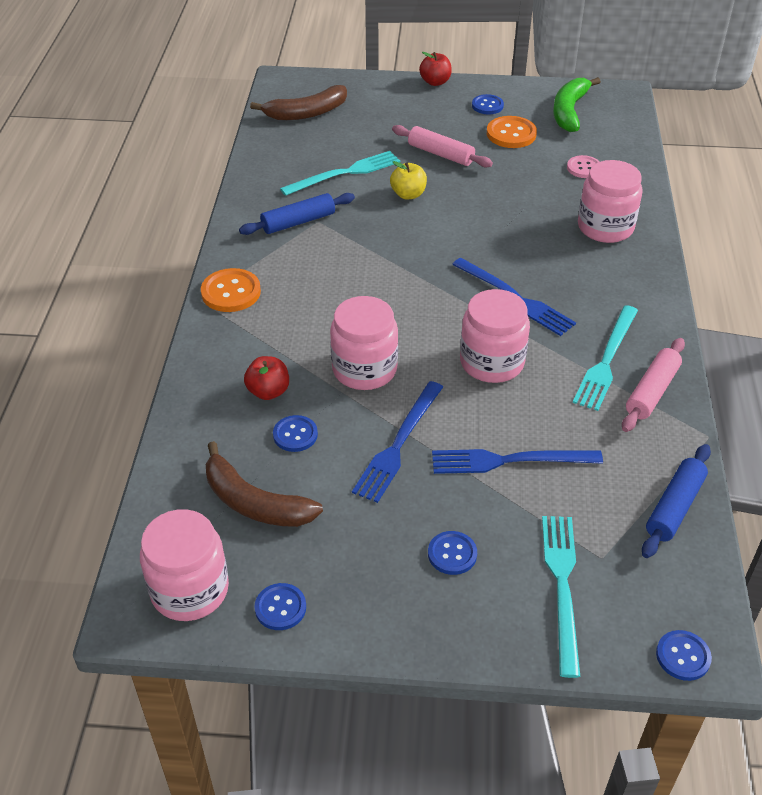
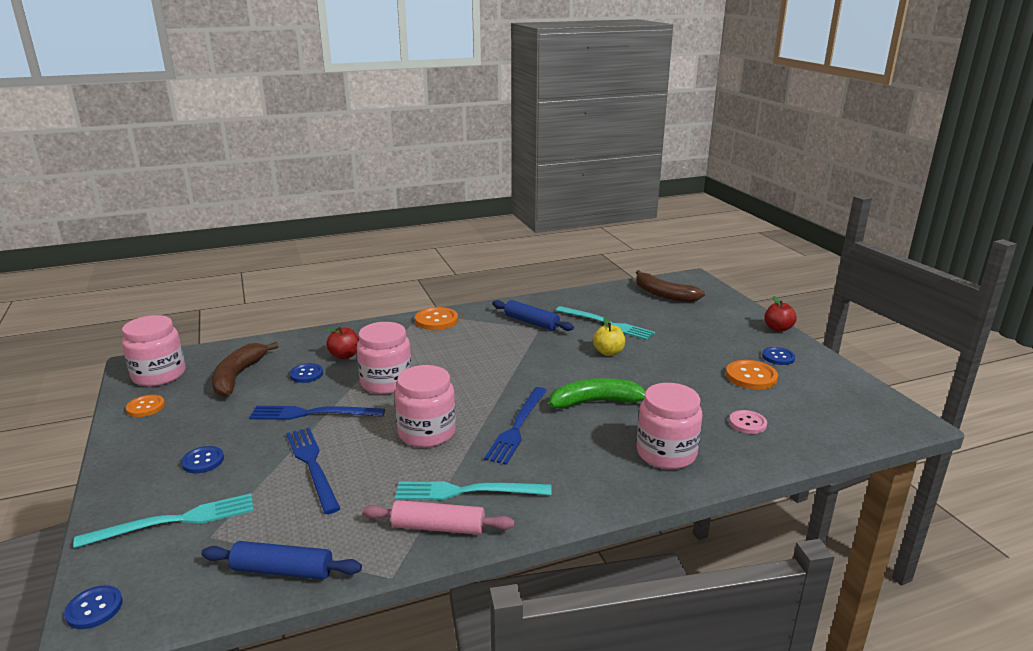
camera: 65 degrees right, 20 degrees down
(280, 608) = (145, 407): blue button -> orange button
(440, 154) = (678, 353): pink rolling pin -> none
(569, 111) = (831, 397): green banana -> green banana (596, 402)

